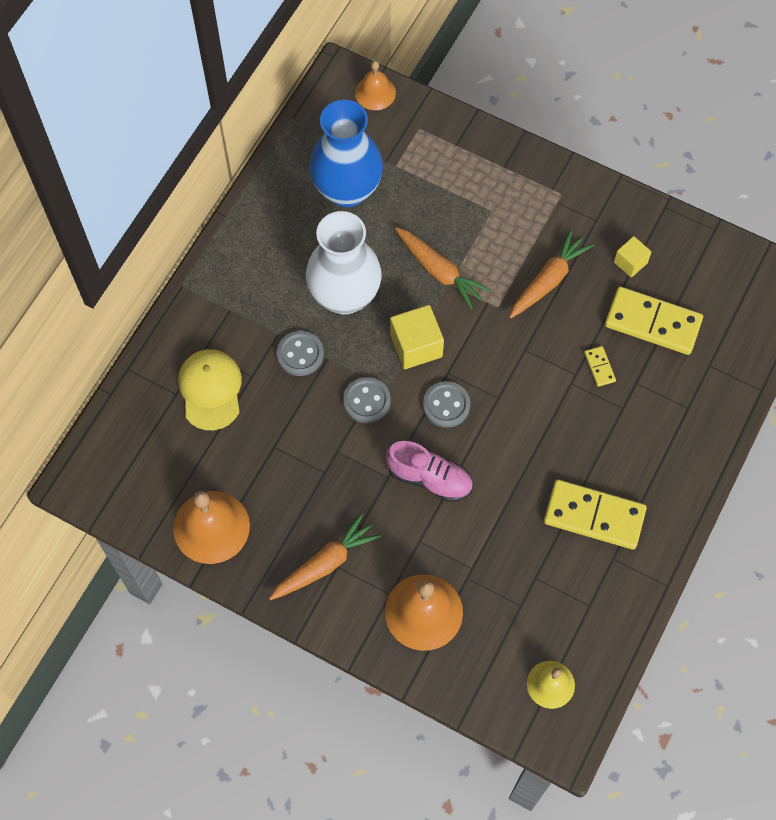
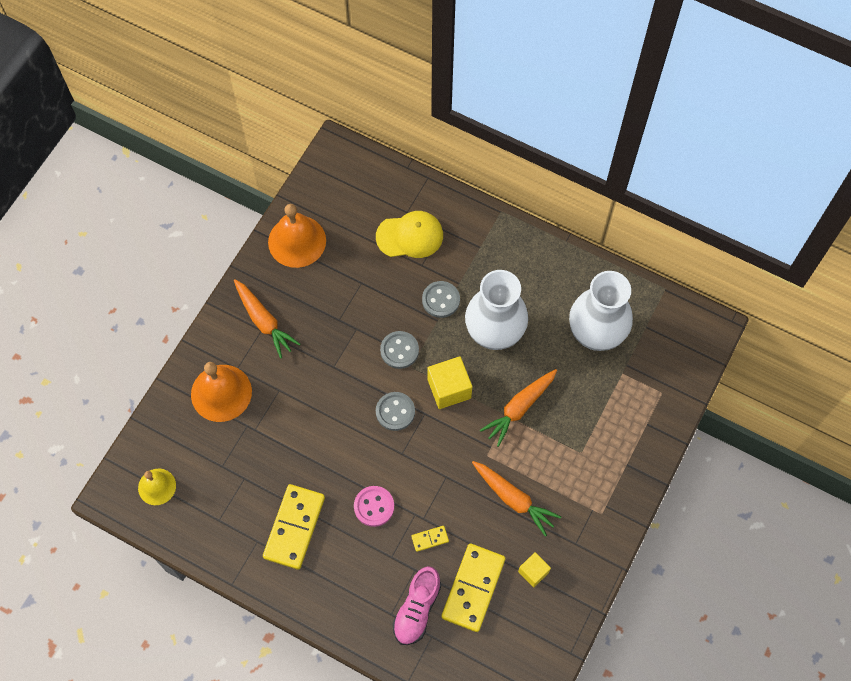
camera: 90 degrees right, 0 degrees up
(347, 190) = (595, 334): blue vase -> white vase
(375, 92) = (696, 356): orange bell -> none
(429, 478) = (331, 398): pink shoe -> pink shoe (417, 609)
(564, 427) = (374, 506): none -> pink button

